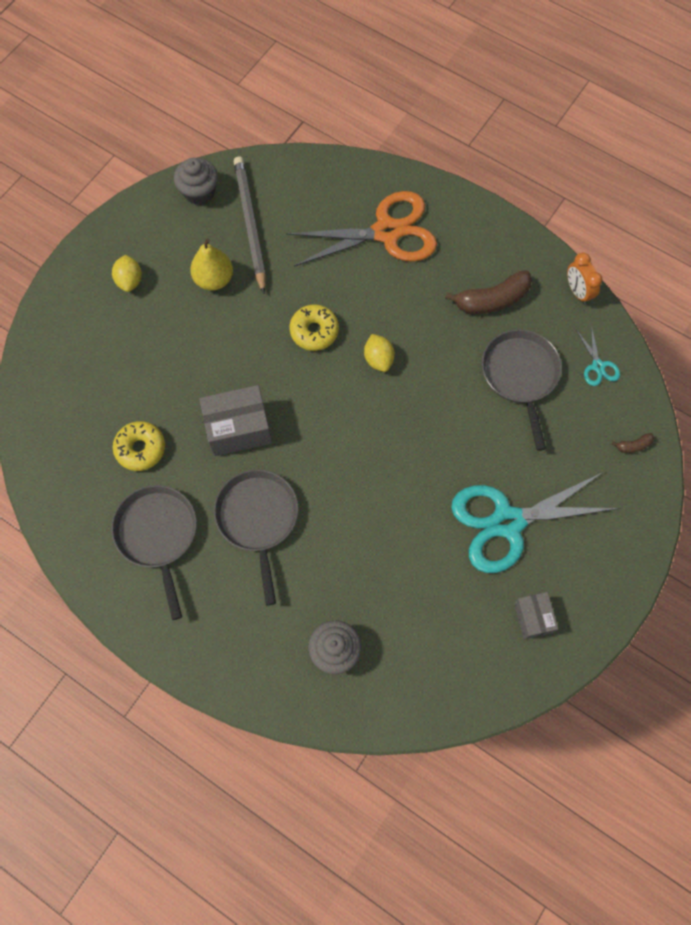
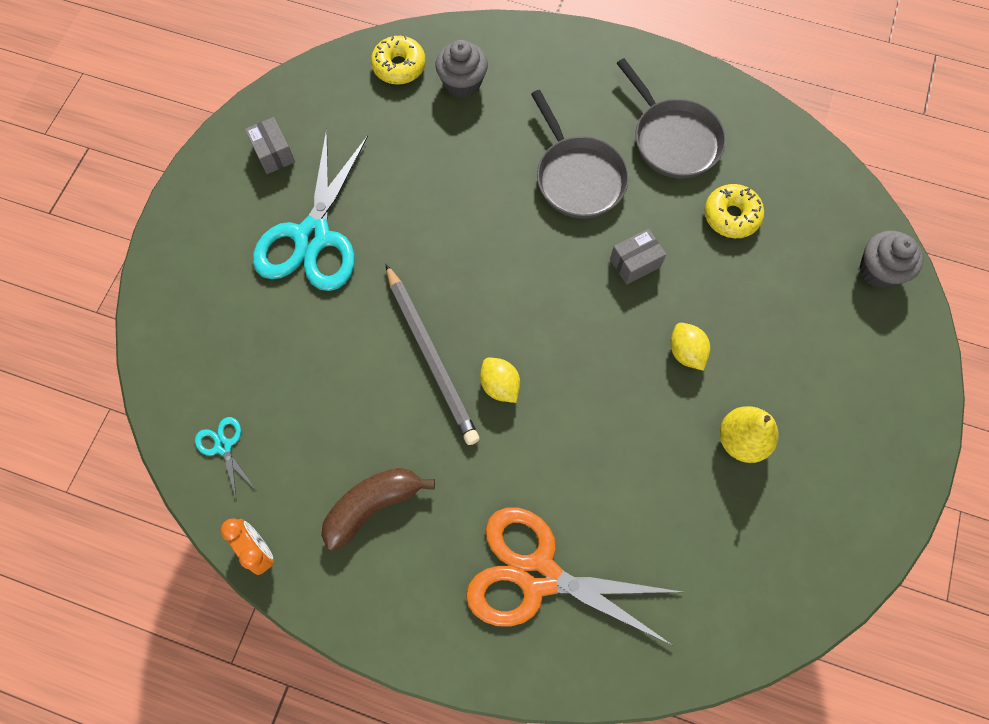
camera: 165 degrees right, 0 degrees up
(130, 281) = (844, 410): yellow lemon -> yellow lemon (685, 352)
(199, 192) = (820, 570): grey cupcake -> grey cupcake (878, 270)
(238, 428) = (635, 263): grey box -> grey box, size x0.59
(250, 224) = (729, 536): grey pencil -> grey pencil (431, 356)
(314, 331) = (589, 401): yellow donut -> yellow donut (399, 66)
(387, 232) = (538, 574): orange scissors -> orange scissors turned 45 degrees clockwise
(507, 522) = (312, 237): turquoise scissors -> turquoise scissors turned 135 degrees clockwise
(520, 376) = (320, 408): grey pan -> none
(633, 445) = (175, 355): brown banana -> none

